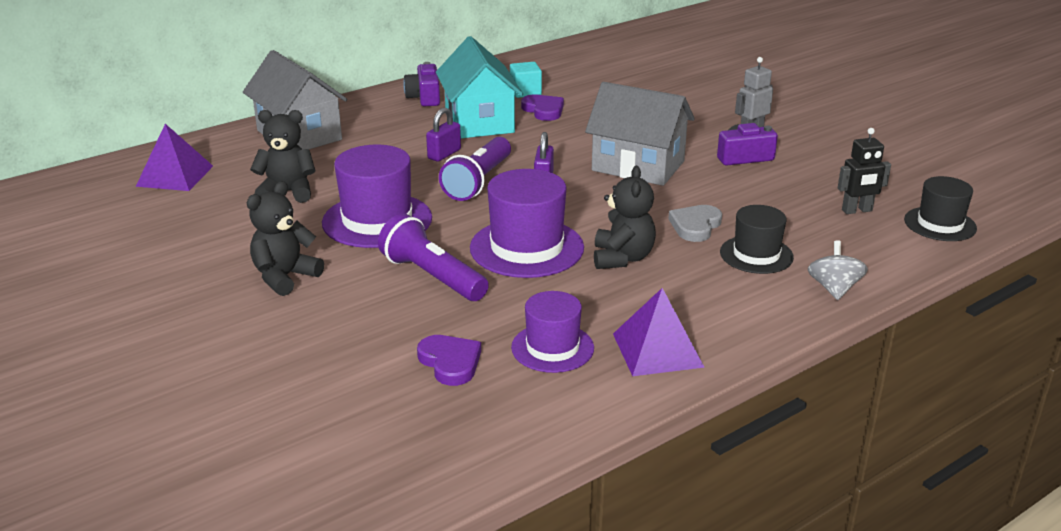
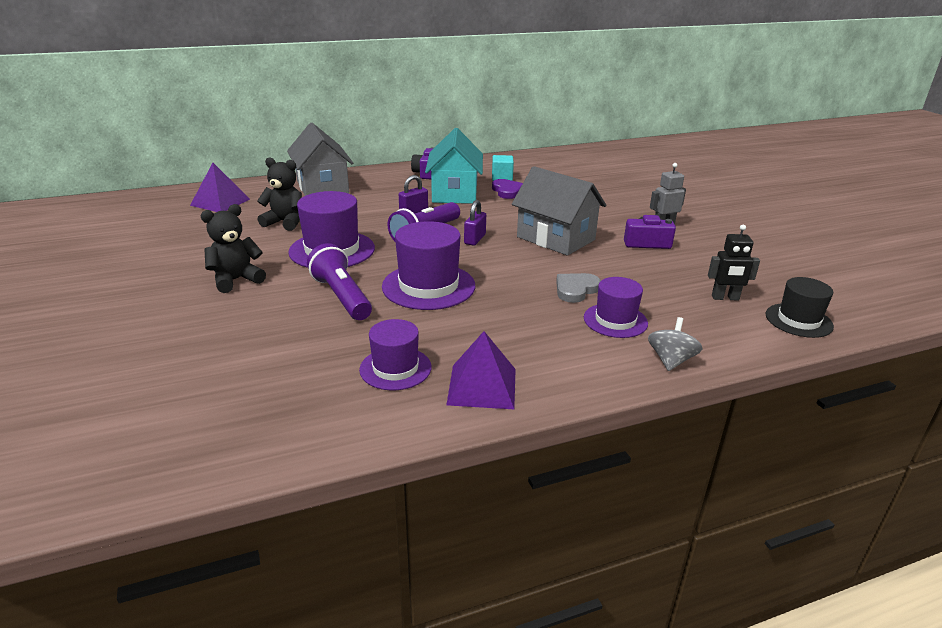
camera: 15 degrees right, 0 degrees up
(450, 362) = (306, 365): purple heart -> none
(622, 258) = (499, 306): black teddy bear -> none
(756, 255) = (615, 320): black hat -> purple hat

